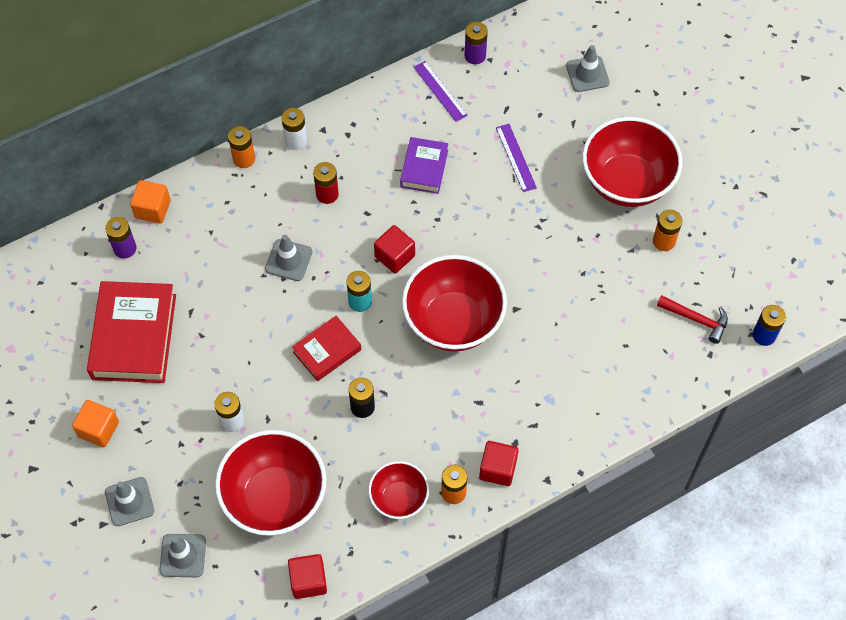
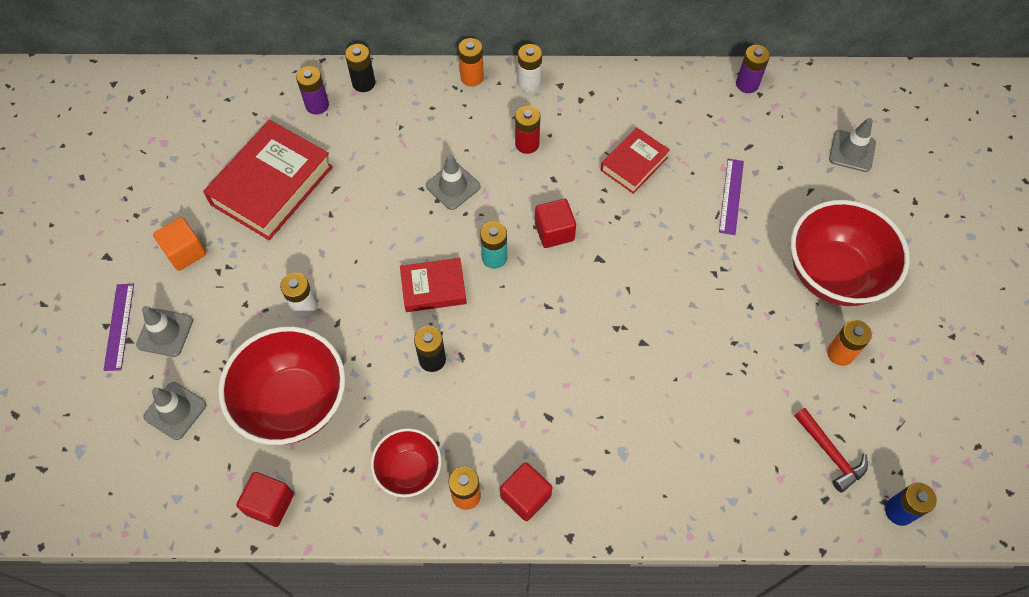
camera: 30 degrees right, 0 degrees up
(153, 209) = (363, 83): orange cube -> black battery
(424, 168) = (634, 164): purple book -> red book
(440, 91) = (693, 101): purple ruler -> purple ruler (119, 326)
(453, 321) = (572, 323): red bowl -> none

